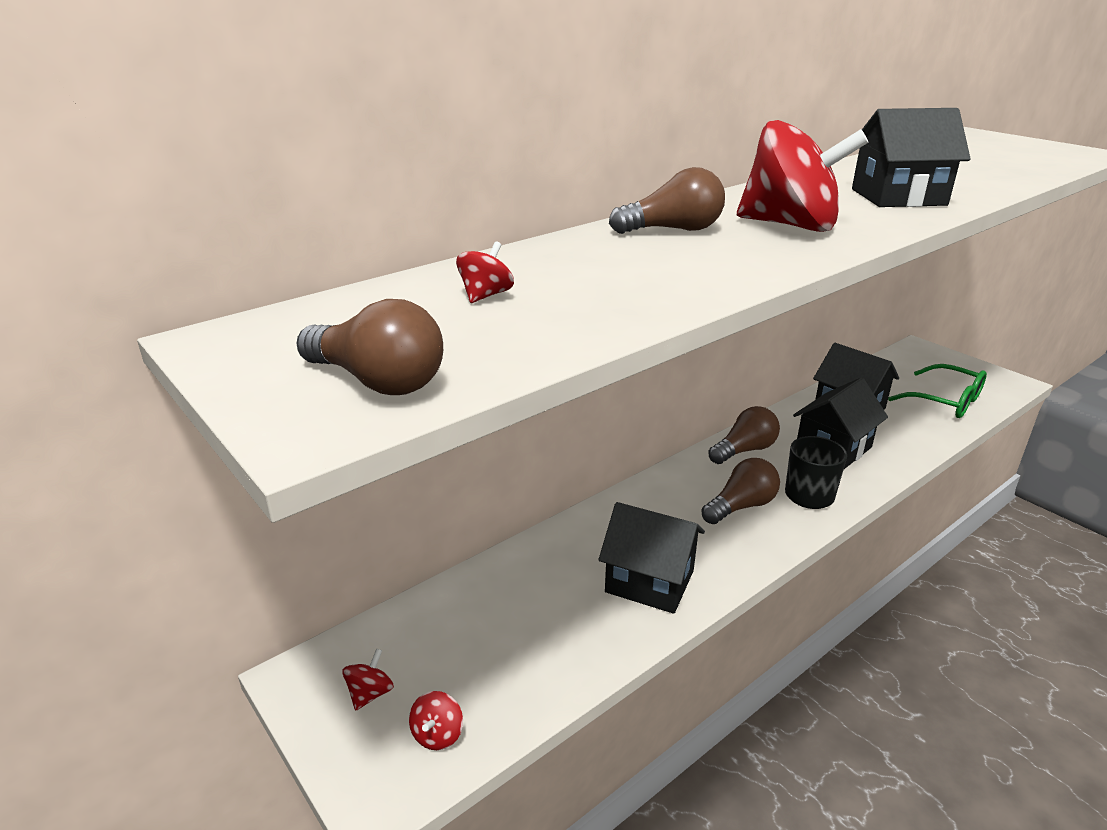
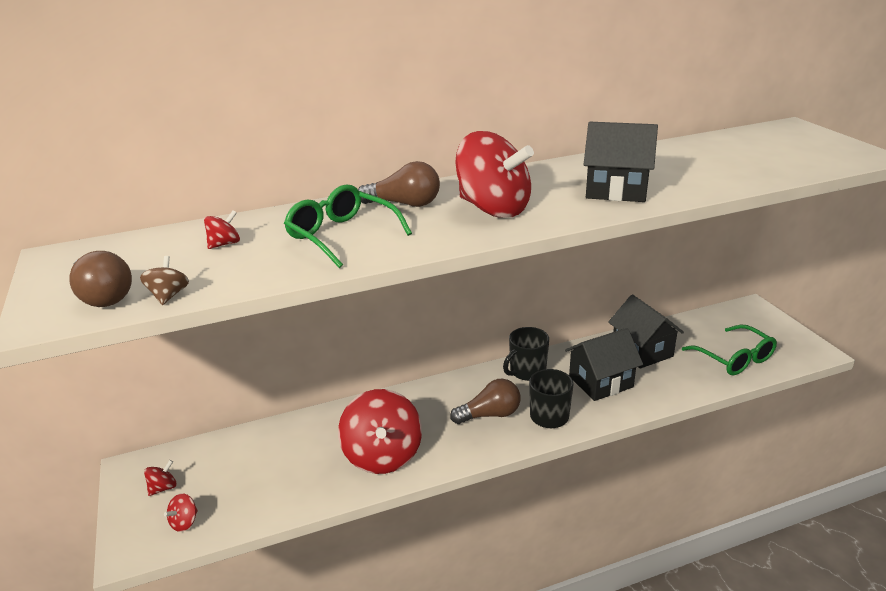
camera: 20 degrees right, 0 degrees up
(489, 367) = (168, 296): none -> brown spinning top
(641, 269) = (341, 235): none -> green glasses
(649, 581) = (382, 455): black house -> red spinning top
(744, 450) = (526, 371): brown light bulb -> black mug

